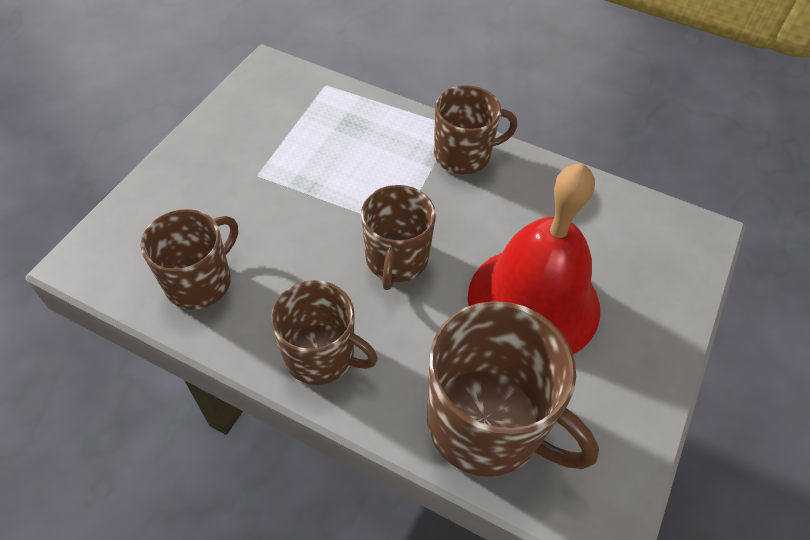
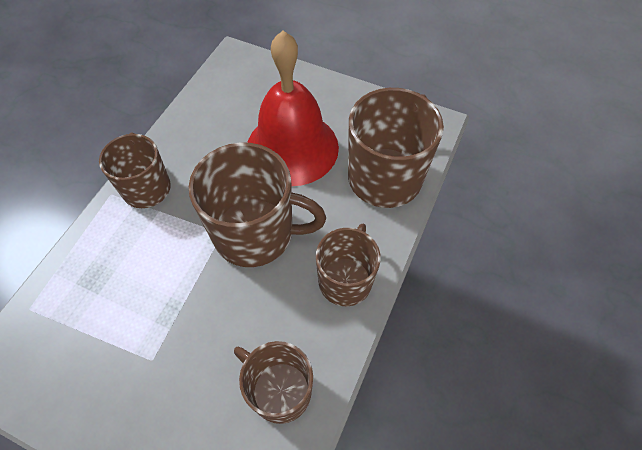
camera: 90 degrees left, 5 degrees up
(396, 259) = (255, 233): brown mug -> brown mug, size x1.57

